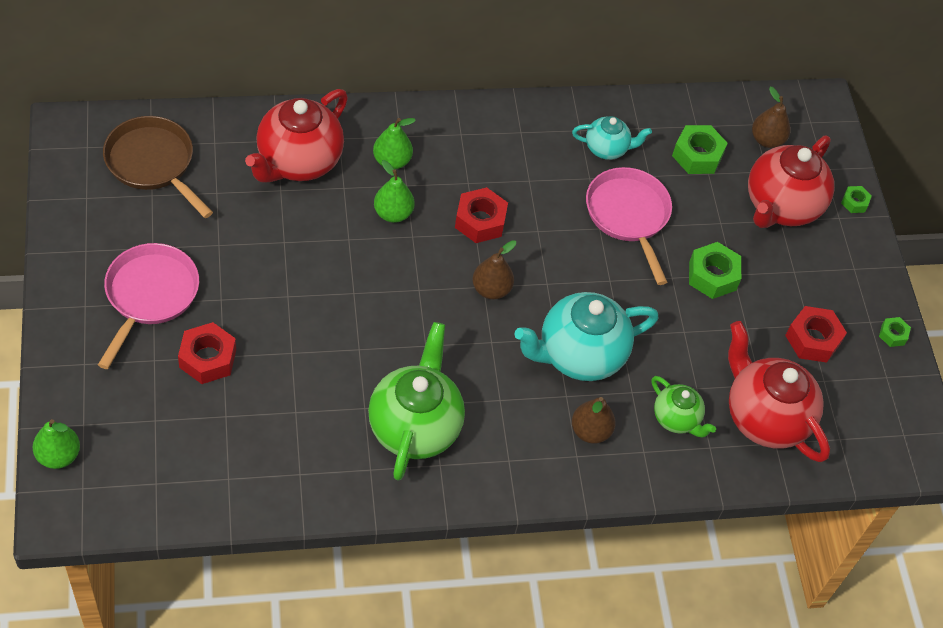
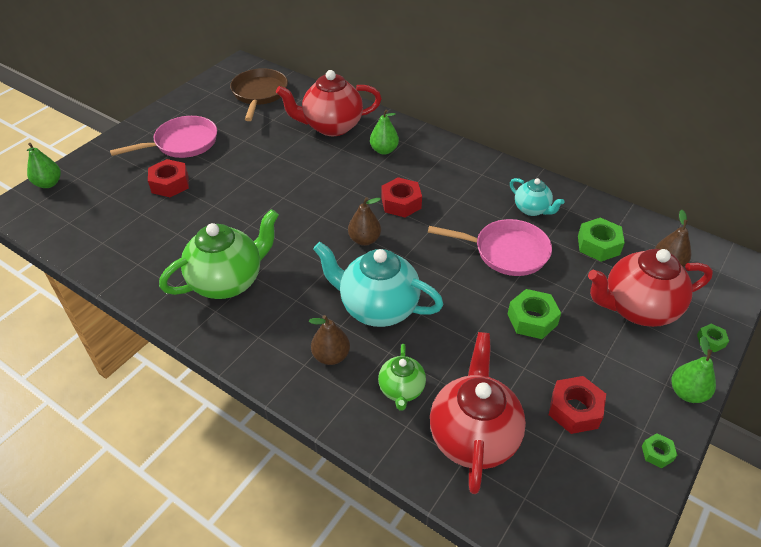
camera: 50 degrees right, 10 degrees down
(393, 213) = (353, 173): green pear -> green pear (687, 393)
(628, 216) = (506, 252): pink pan -> pink pan turned 75 degrees clockwise

